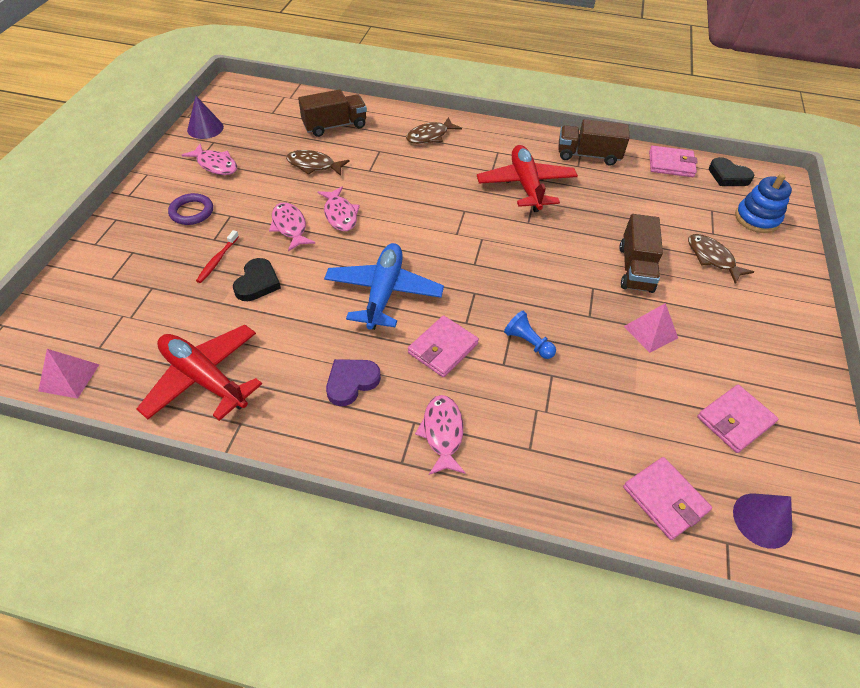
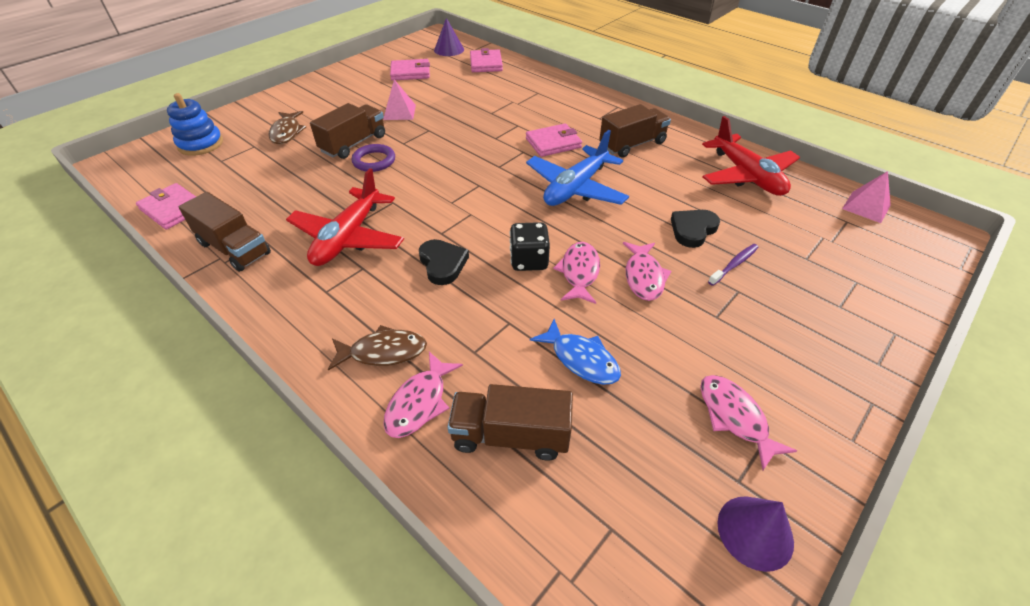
camera: 150 degrees left, 5 degrees down
(192, 212) = (769, 339): purple ring -> purple ring (374, 161)
(217, 260) = (734, 264): red toothbrush -> purple toothbrush
(314, 165) = (581, 359): brown fish -> blue fish
(351, 382) = (632, 144): purple heart -> brown truck
(382, 211) = (529, 260): none -> black dice
(442, 433) = (584, 110): pink fish -> pink fish (419, 402)
(528, 342) = (489, 130): blue pawn -> none
(728, 176) = (148, 181): black heart -> black heart (442, 264)

